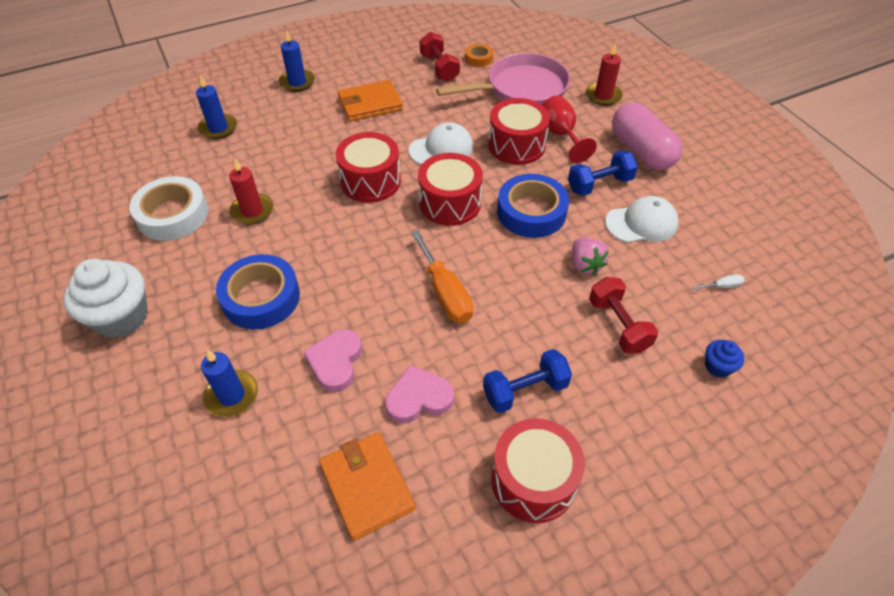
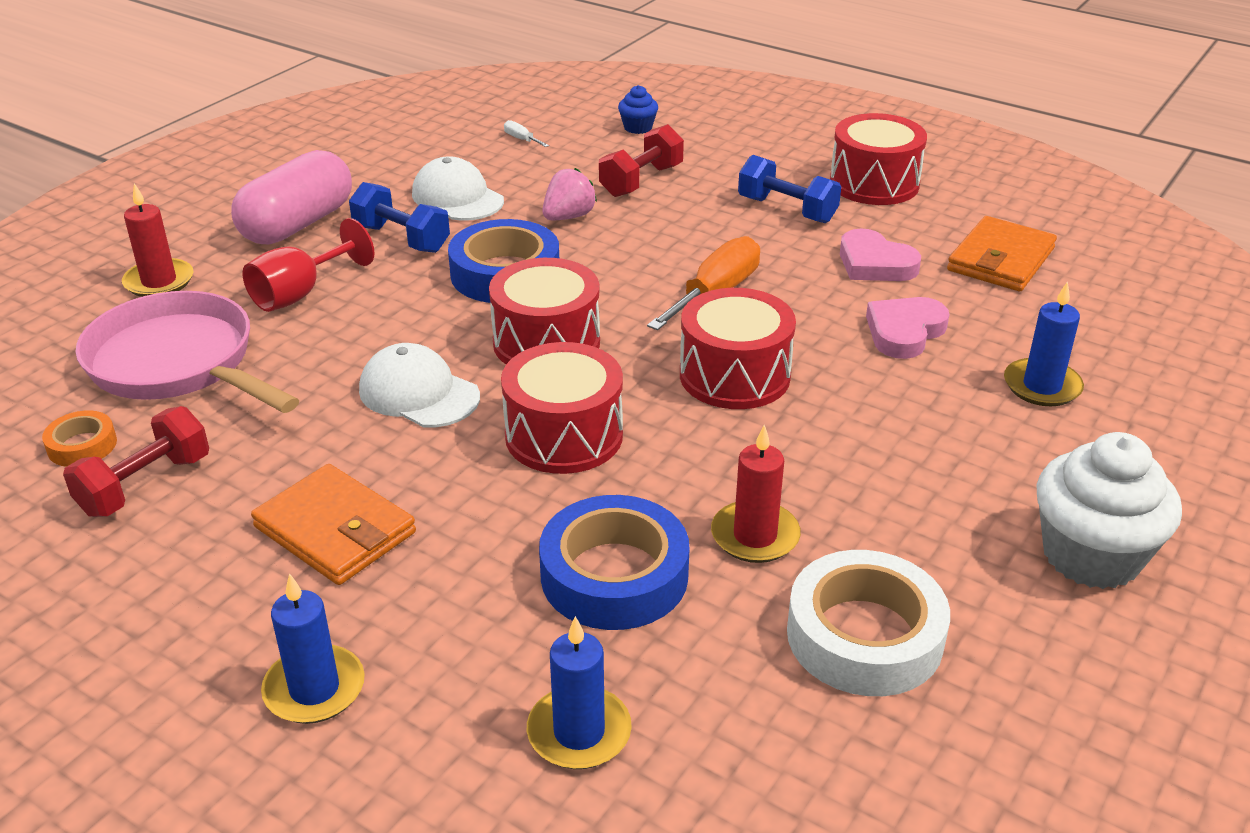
camera: 120 degrees left, 15 degrees down
(261, 297) = (895, 435): blue tape -> blue tape (614, 575)
(335, 362) = (904, 332): pink heart -> pink heart turned 150 degrees clockwise
(516, 145) = (356, 325): red drum -> red drum (734, 375)

